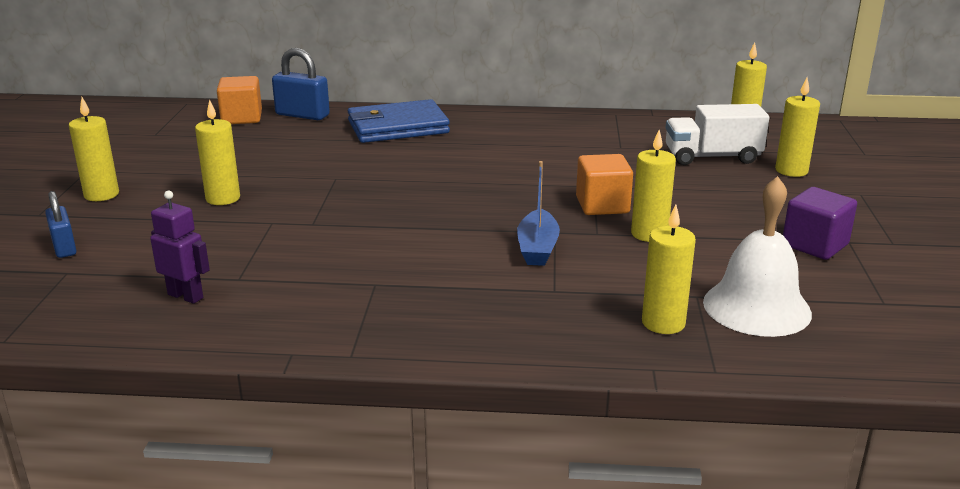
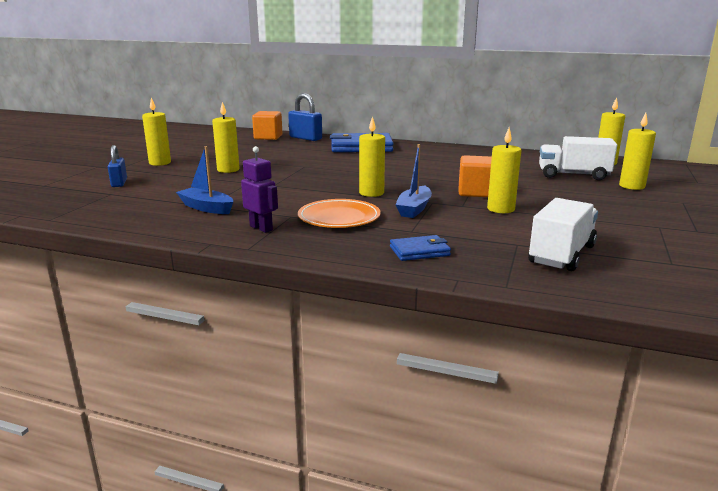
camera: 15 degrees right, 5 degrees down
(186, 296) = (169, 210): purple robot -> purple robot (261, 228)
(241, 284) = (207, 208): none -> blue boat
(444, 278) = (339, 217): none -> orange plate
(583, 326) = (419, 251): none -> blue wallet
(663, 323) = (481, 255): yellow candle -> yellow candle (371, 193)
(756, 307) = (561, 255): white bell -> white truck
(814, 245) = (629, 226): purple cube -> none

